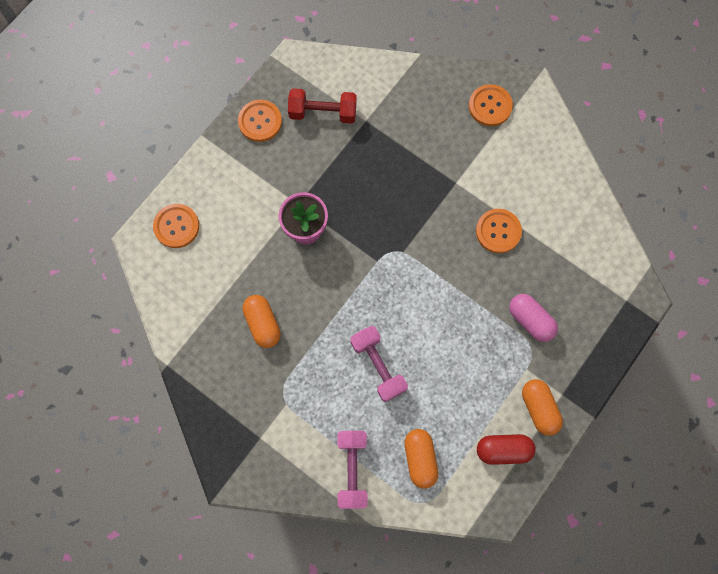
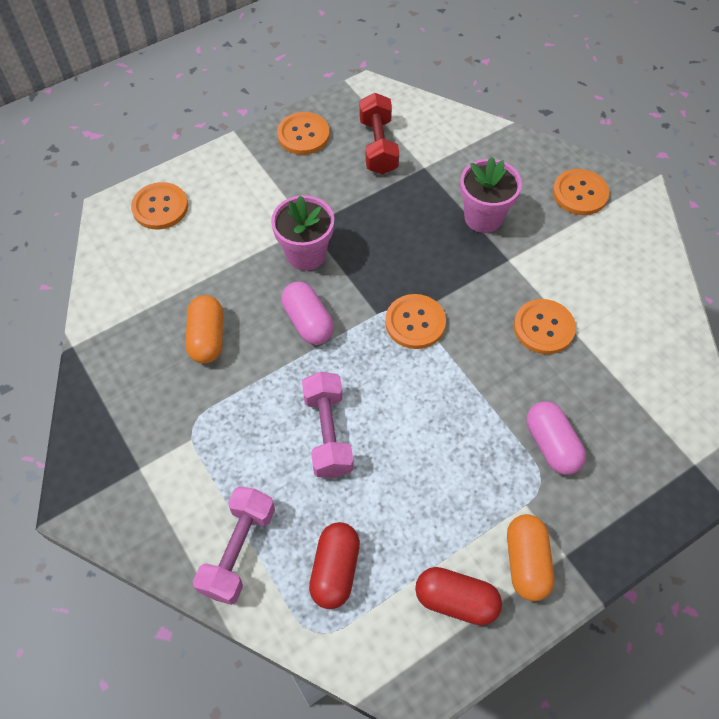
camera: 20 degrees right, 15 degrees down
(323, 112) = (378, 146): red dumbbell -> red dumbbell turned 60 degrees clockwise
(330, 285) = (308, 322): none -> pink capsule
(407, 259) = (415, 322): none -> orange button
(420, 458) = (335, 570): orange capsule -> red capsule
(425, 152) = (483, 217): none -> pink flower pot

